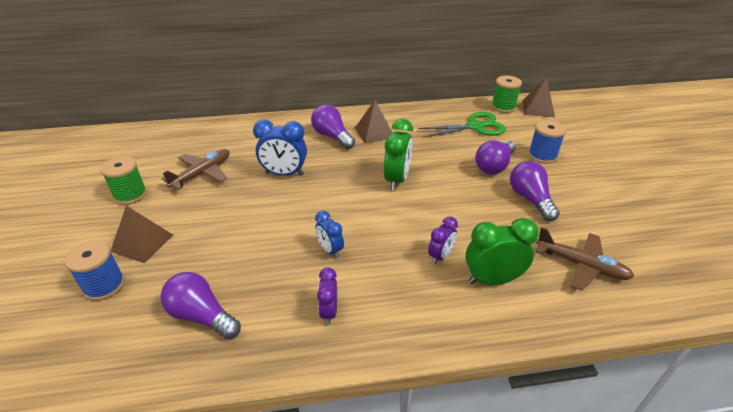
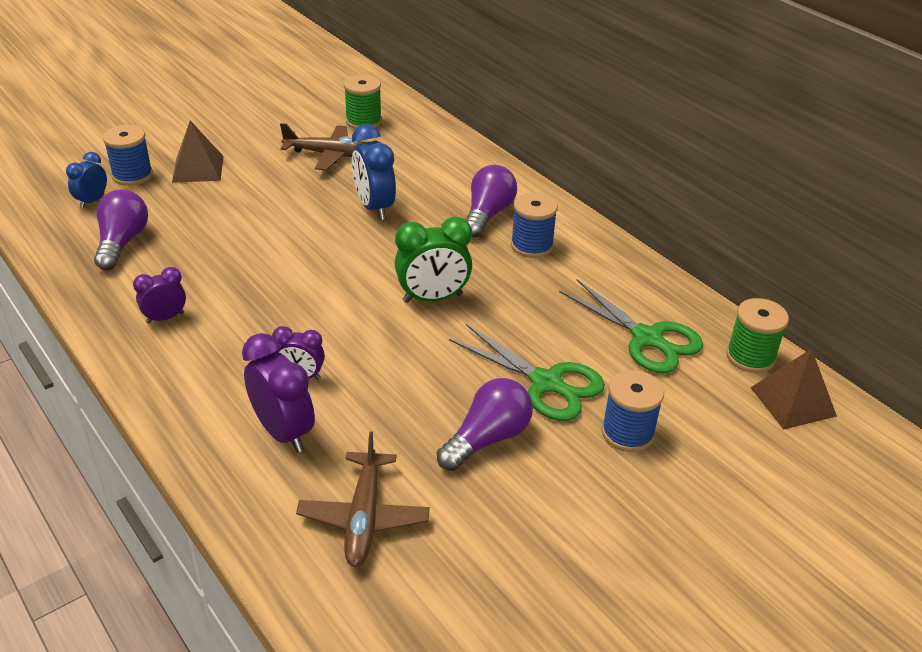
camera: 60 degrees right, 0 degrees up
(130, 195) = (262, 130): green spool -> green spool (363, 121)
(330, 250) = (259, 288): blue clock -> blue clock (92, 201)
(374, 132) = (531, 245): brown pyramid -> blue spool
(492, 280) = (283, 432): green clock -> purple clock
(494, 166) = (547, 383): purple light bulb -> green scissors

